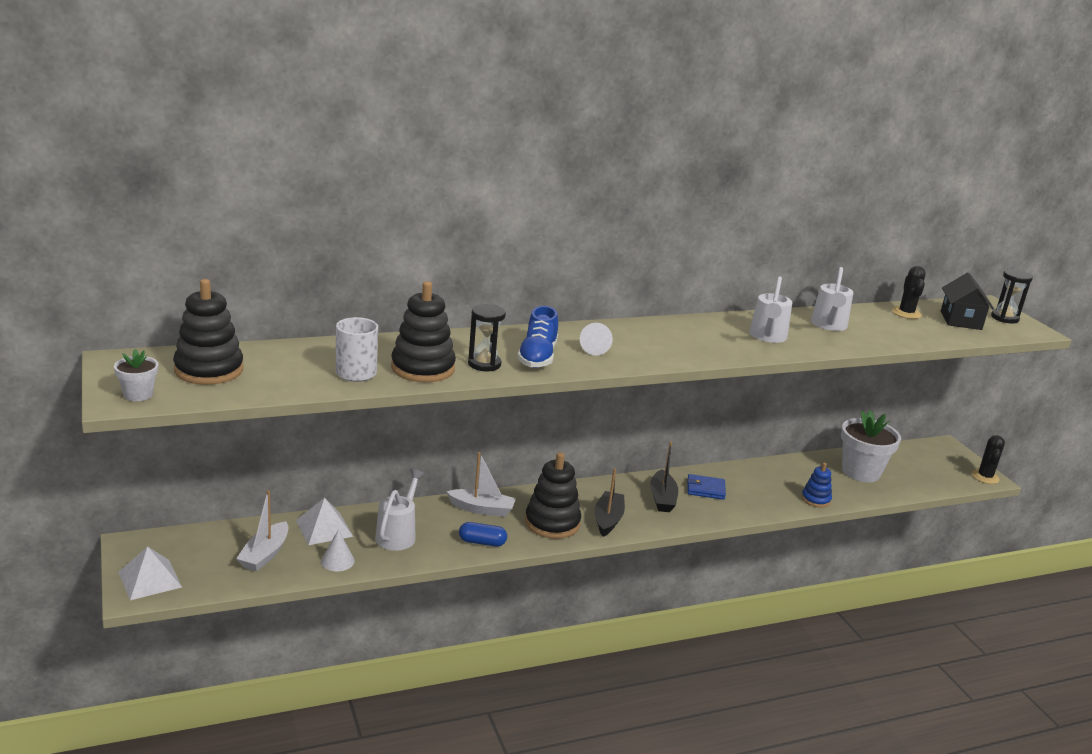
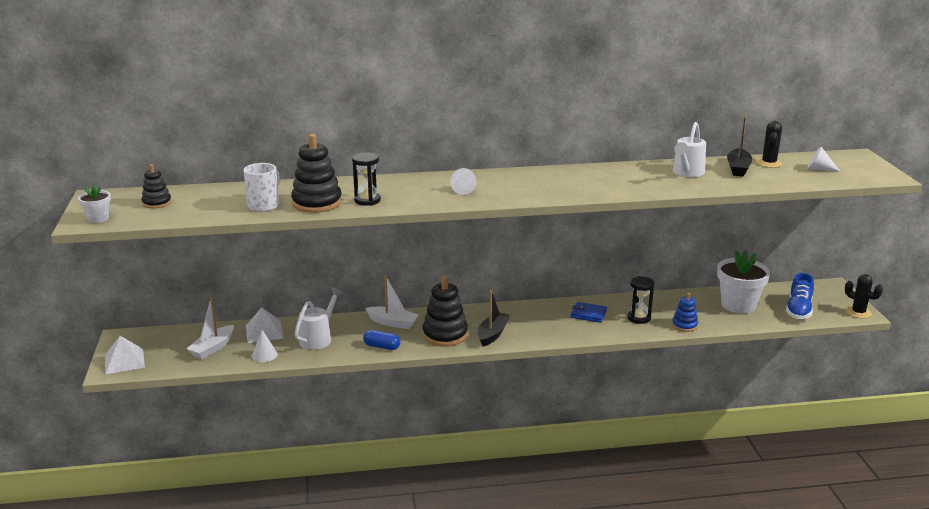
camera: 15 degrees right, 0 degrees up
(209, 370) = (157, 203): black stacking toy -> black stacking toy, size x0.57
(537, 357) = (413, 196): blue shoe -> blue shoe (798, 310)
(662, 498) = (547, 320): black boat -> black boat (738, 168)
(767, 337) = (623, 181): white watering can -> none
(961, 320) = (819, 169): black house -> white cone
(985, 477) = (858, 312): black cactus -> black cactus turned 75 degrees counterclockwise
(1004, 318) = (865, 167): black hourglass -> black hourglass (639, 318)

